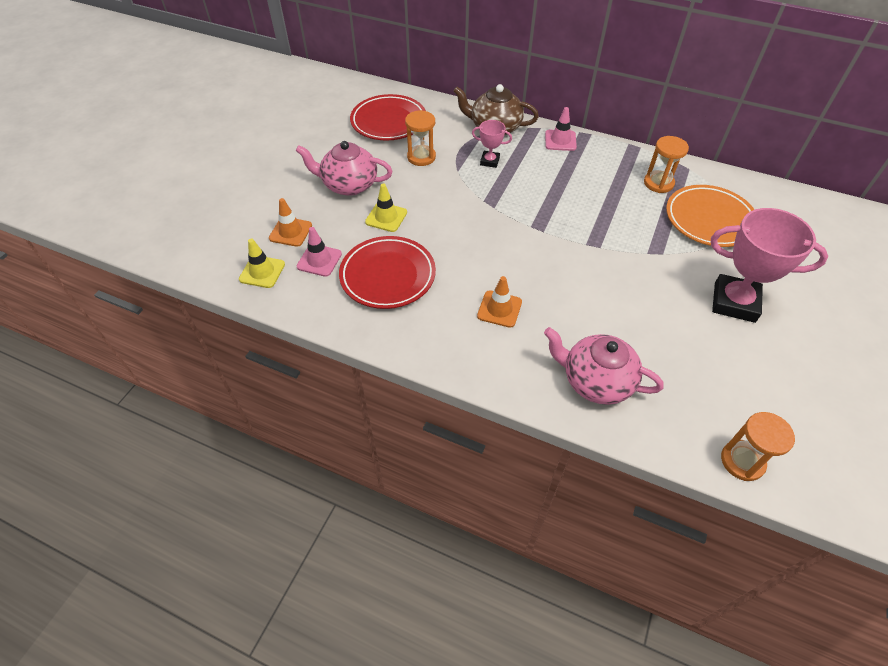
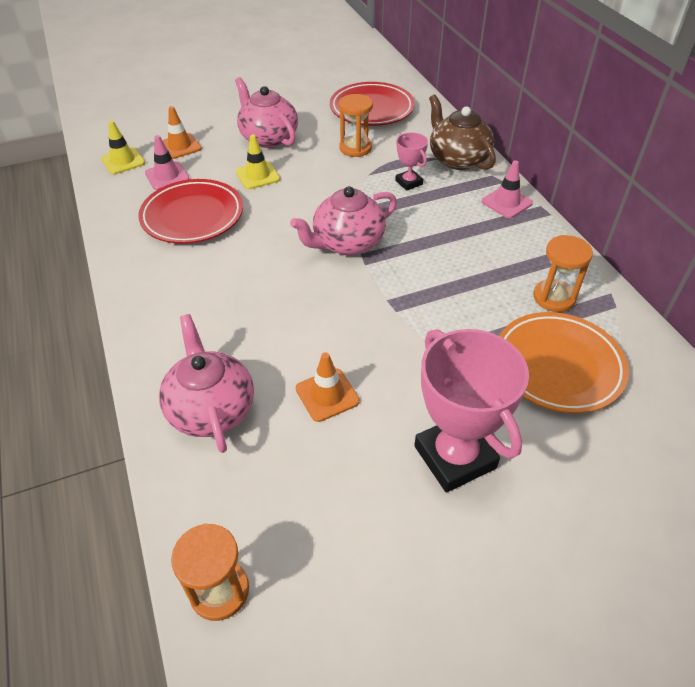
camera: 45 degrees right, 5 degrees down
(499, 309) = (230, 296): orange traffic cone -> orange traffic cone (327, 395)
(513, 225) = (347, 243): none -> pink teapot

